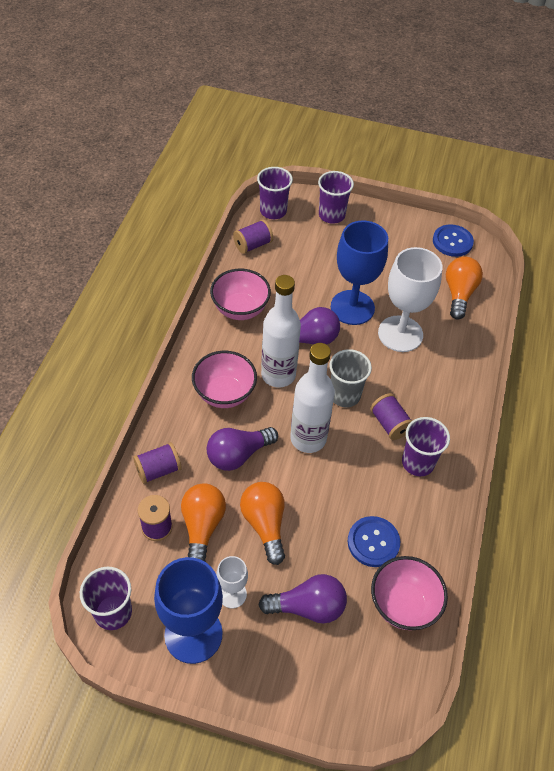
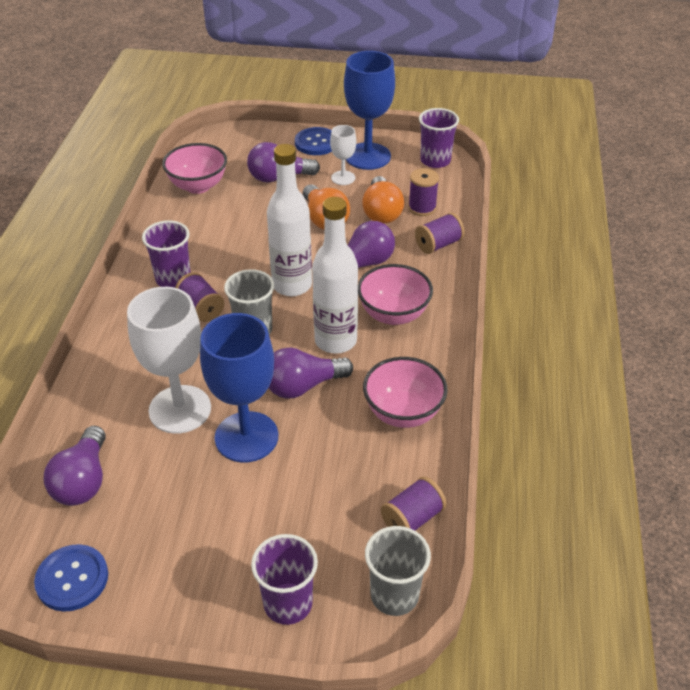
camera: 175 degrees right, 10 degrees down
(273, 211) = (394, 595): purple cup -> grey cup
(373, 542) = (222, 218): blue button -> blue button (316, 143)
(459, 294) = (83, 481): orange light bulb -> purple light bulb

